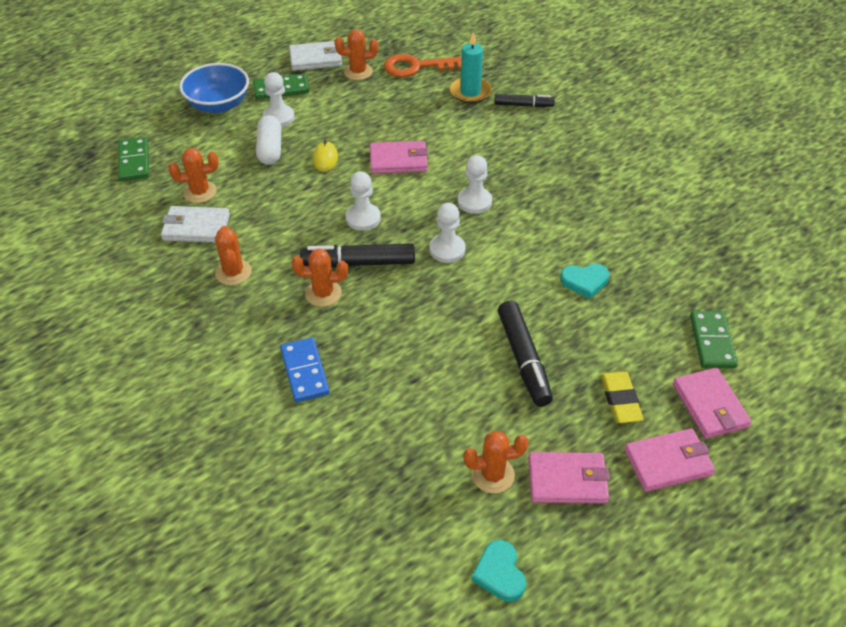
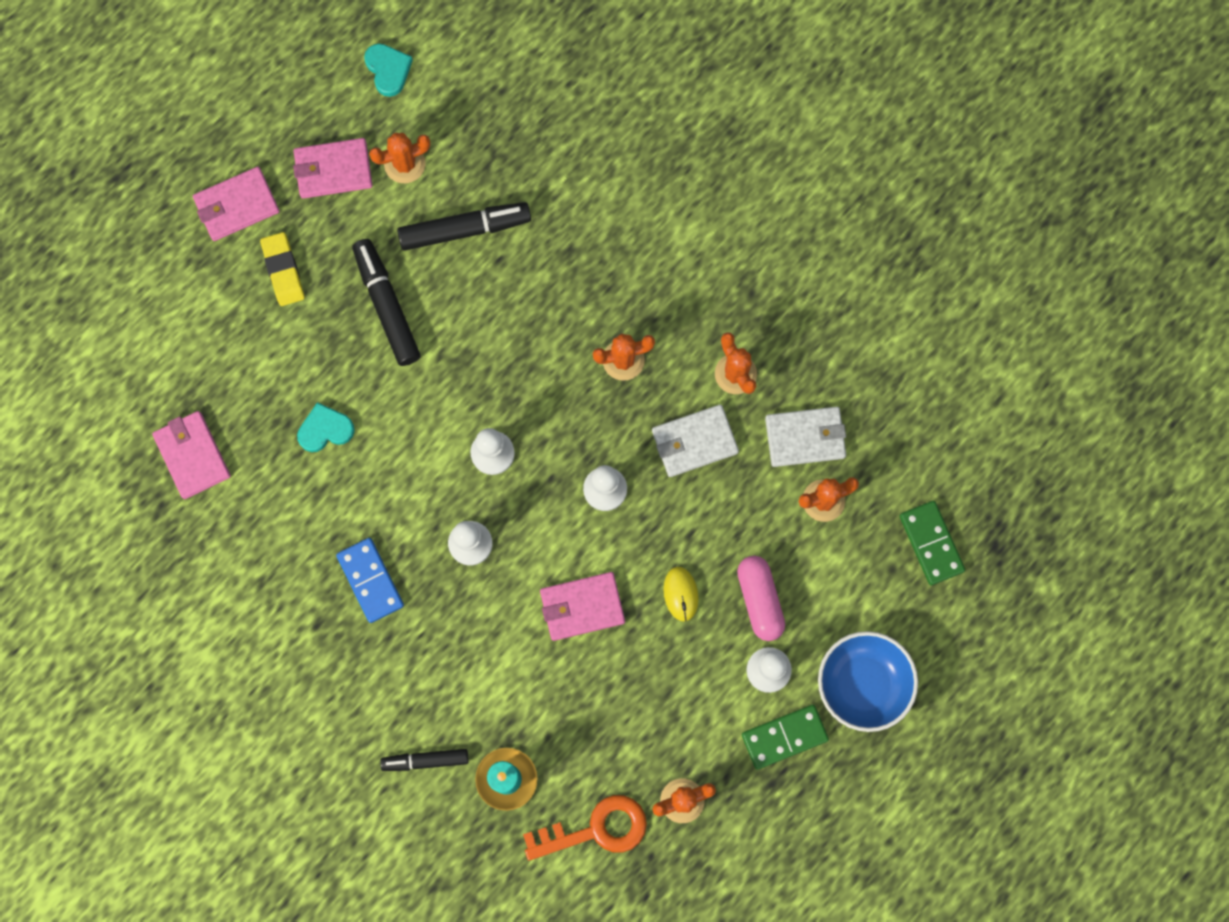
camera: 170 degrees right, 30 degrees up
(270, 149) = (760, 600): white capsule -> pink capsule
(304, 372) = (615, 250): blue domino -> blue domino (370, 580)
(316, 59) = (754, 823): white wallet -> white wallet (694, 442)
(358, 263) = (593, 413): black marker -> black marker (465, 229)
(710, 406) = (191, 279): pink wallet -> pink wallet (192, 455)
(712, 342) = (183, 364): green domino -> none

